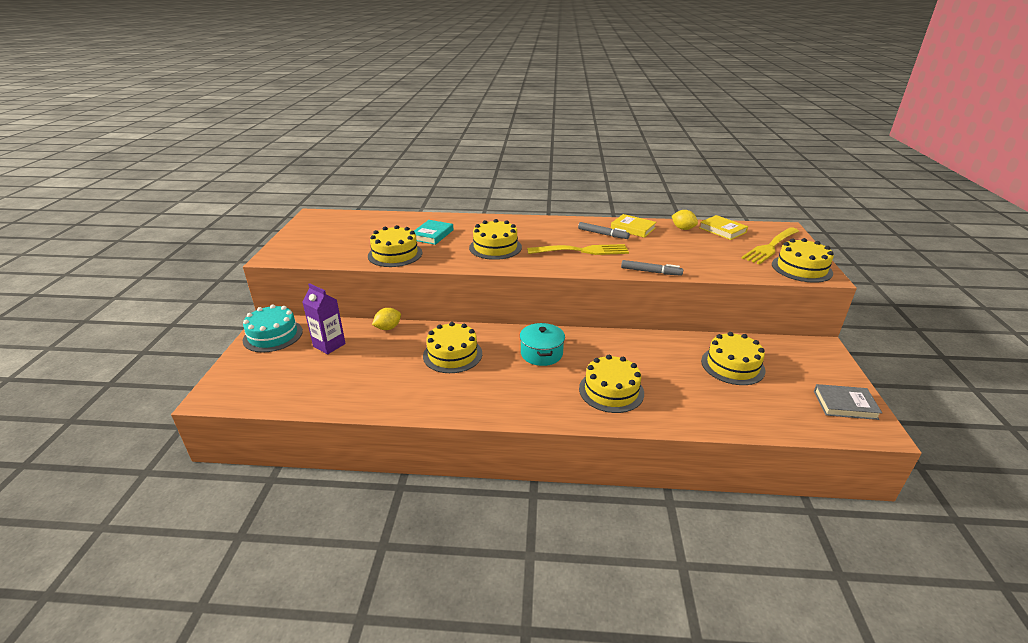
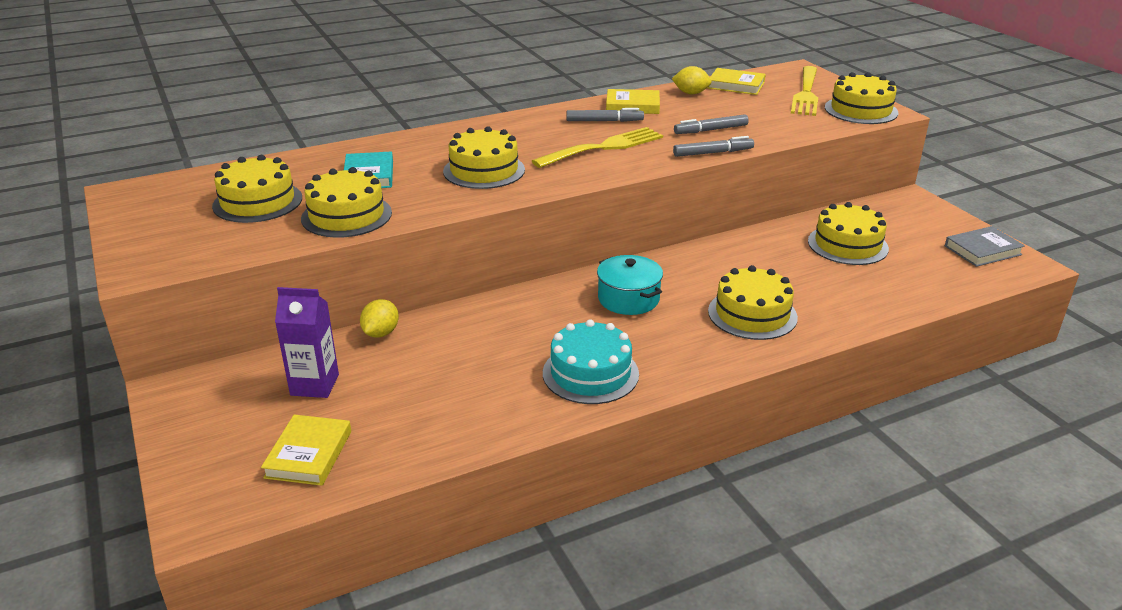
camera: 30 degrees left, 0 degrees up
(273, 335) = (199, 403): turquoise cake -> turquoise cake (590, 373)
(289, 381) = (309, 454): none -> yellow book
(452, 354) = (515, 337): yellow cake -> yellow cake (257, 202)
(667, 256) = (711, 130): none -> grey marker

